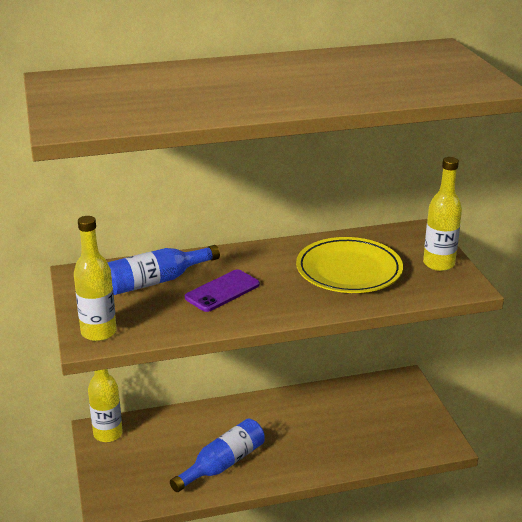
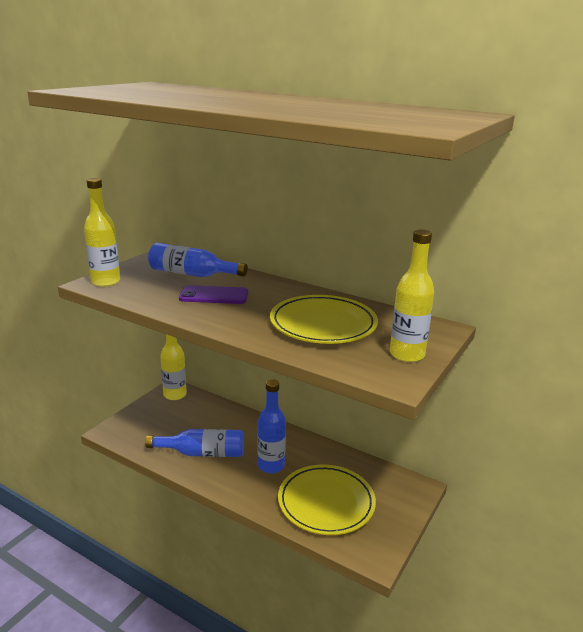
camera: 45 degrees right, 5 degrees down
(290, 435) = (271, 466): none -> blue bottle
(367, 433) = (326, 503): none -> yellow plate

